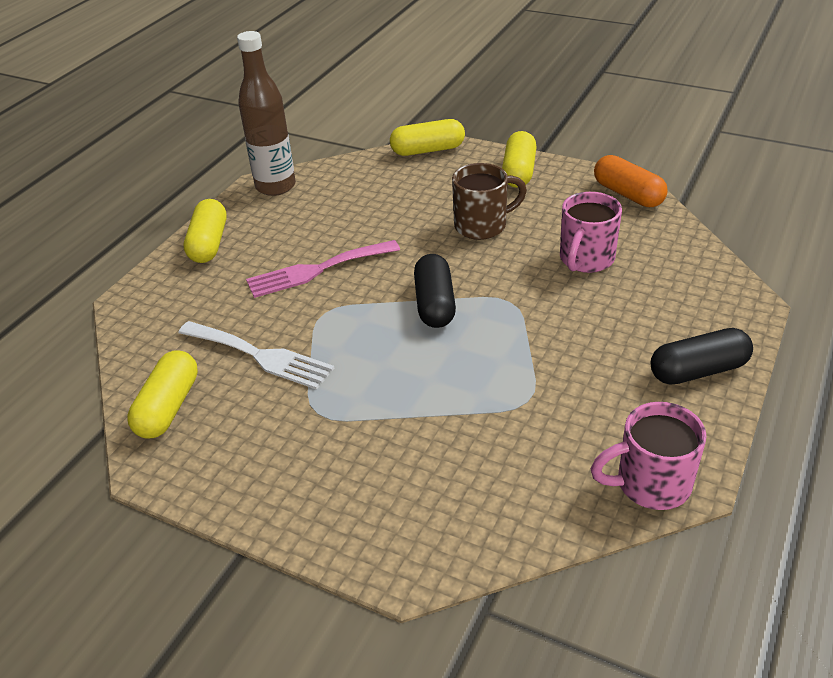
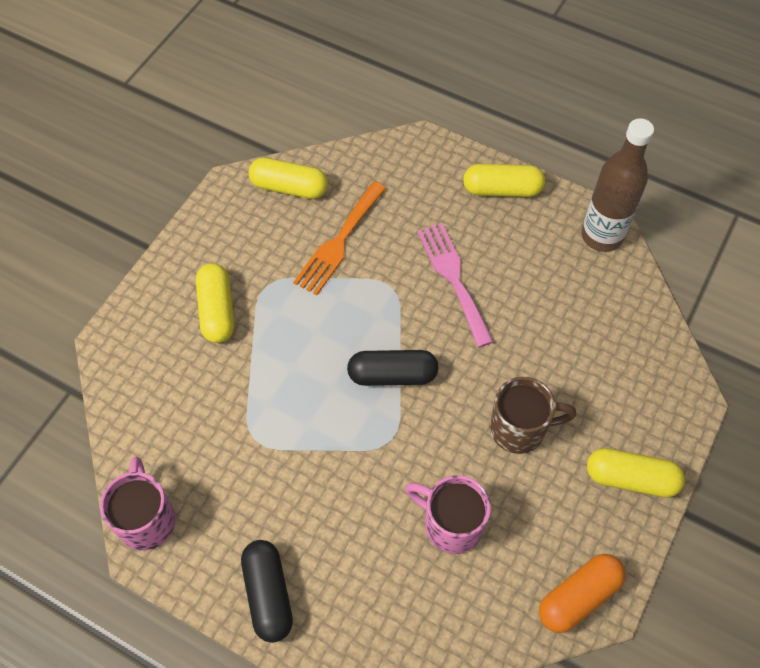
camera: 90 degrees right, 20 degrees up
(260, 356) = (339, 242): white fork -> orange fork
(428, 150) = (680, 383): yellow capsule -> yellow capsule (217, 311)
(482, 225) = (520, 428): brown mug -> brown mug turned 75 degrees counterclockwise

